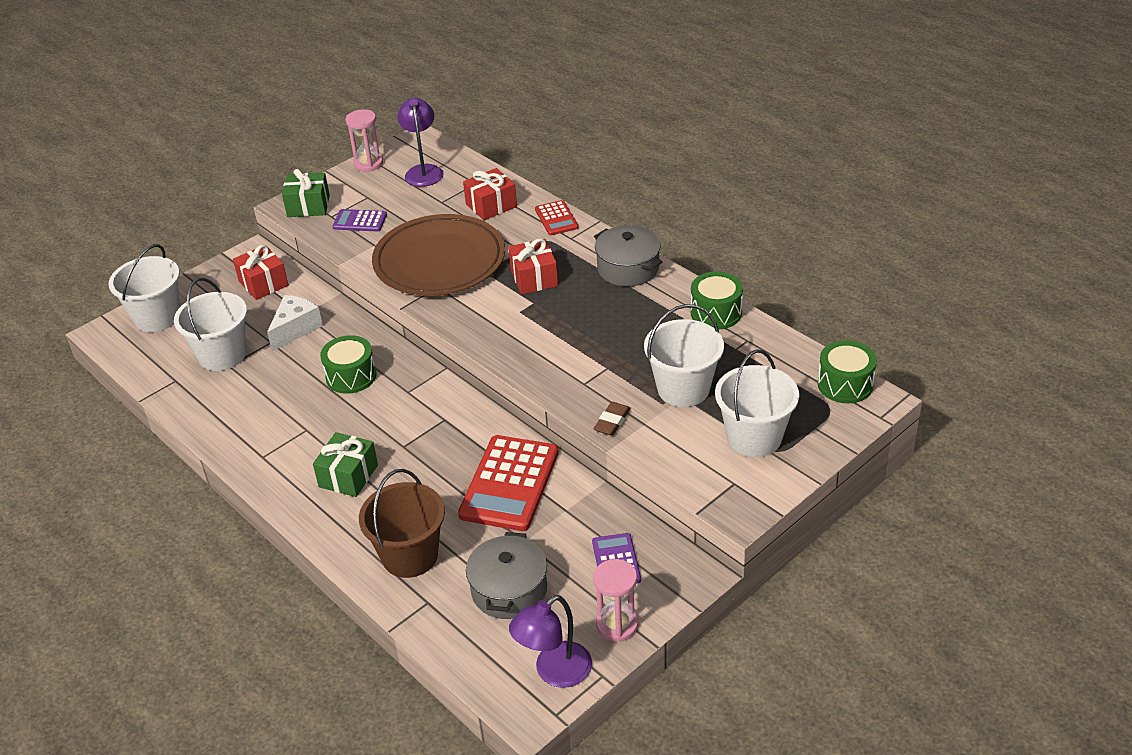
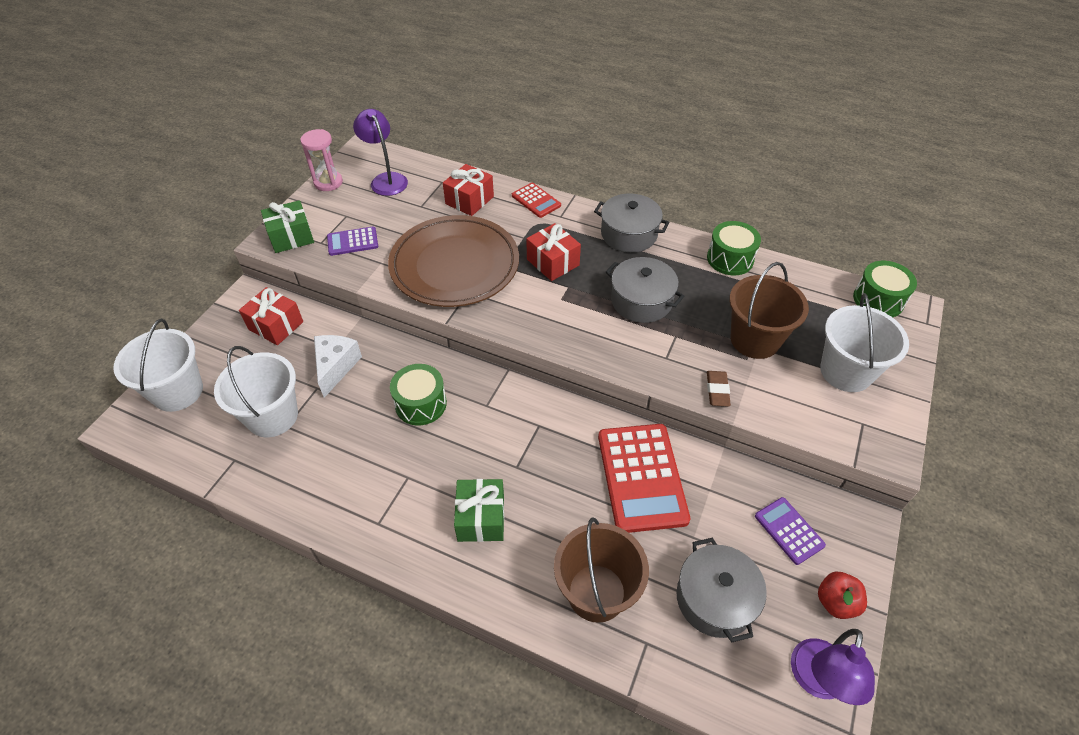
camera: 25 degrees left, 10 degrees up
(596, 330) = (641, 301): none -> grey pot
(617, 624) = (836, 602): pink hourglass -> red apple
(683, 389) = (754, 340): white bucket -> brown bucket

